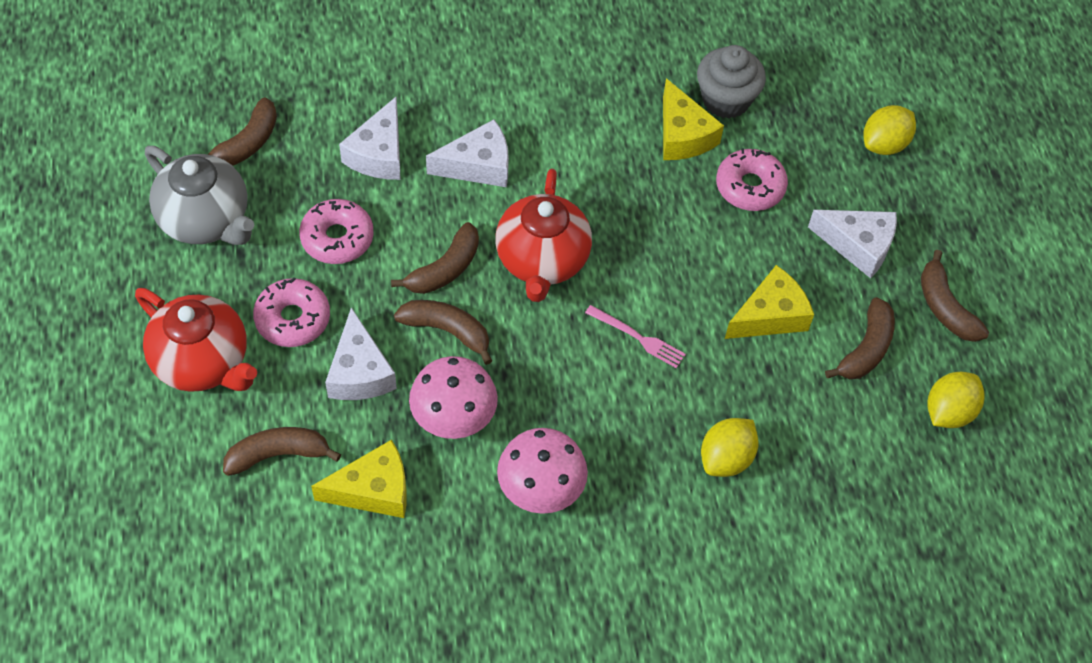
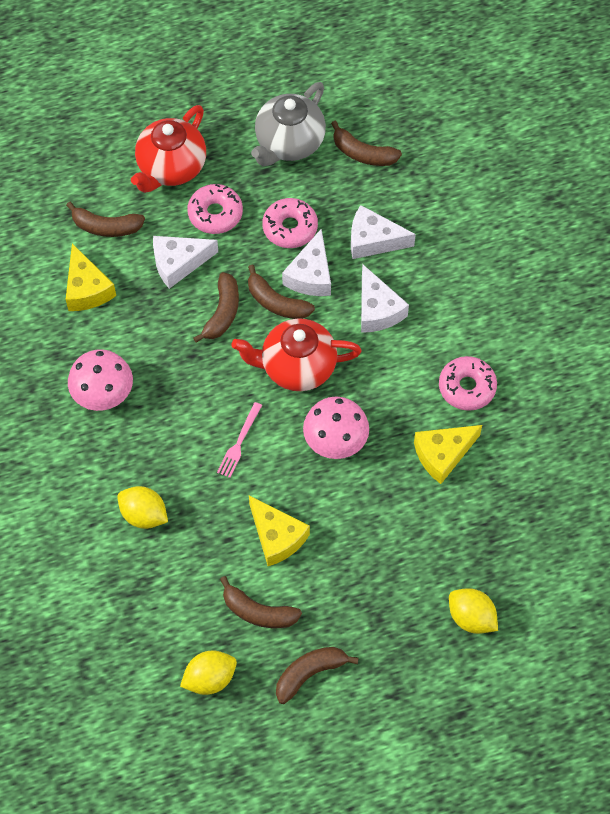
camera: 85 degrees right, 5 degrees up
(278, 454) = (106, 227): brown banana -> brown banana turned 120 degrees clockwise
(453, 416) = (152, 328): pink mushroom -> pink mushroom (335, 440)
(726, 100) = (489, 484): grey cupcake -> none
(750, 187) = (401, 511): pink donut -> pink donut (467, 387)
(858, 245) = (358, 601): white cheese -> white cheese (311, 275)
(948, 412) = (210, 678): yellow lemon -> yellow lemon turned 60 degrees counterclockwise

